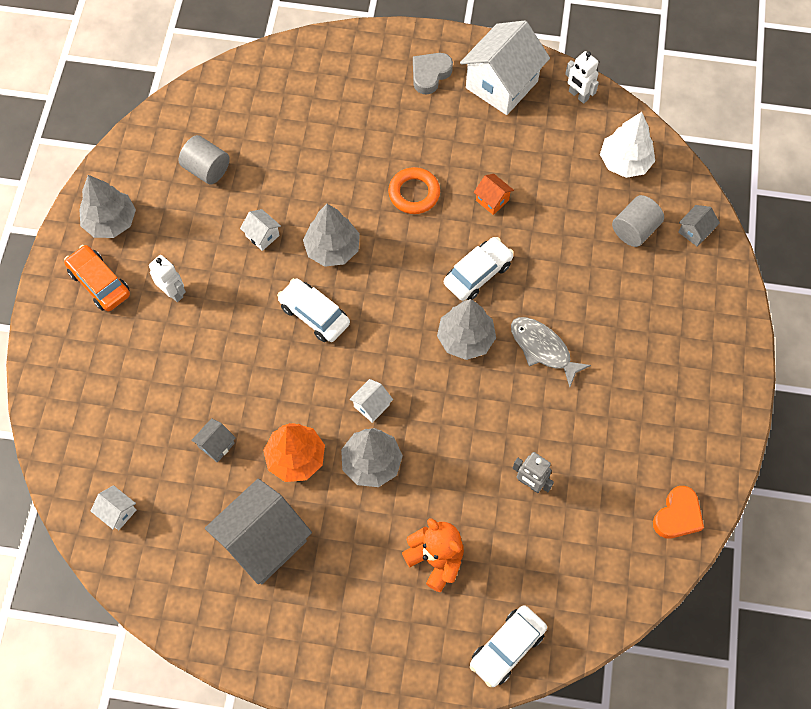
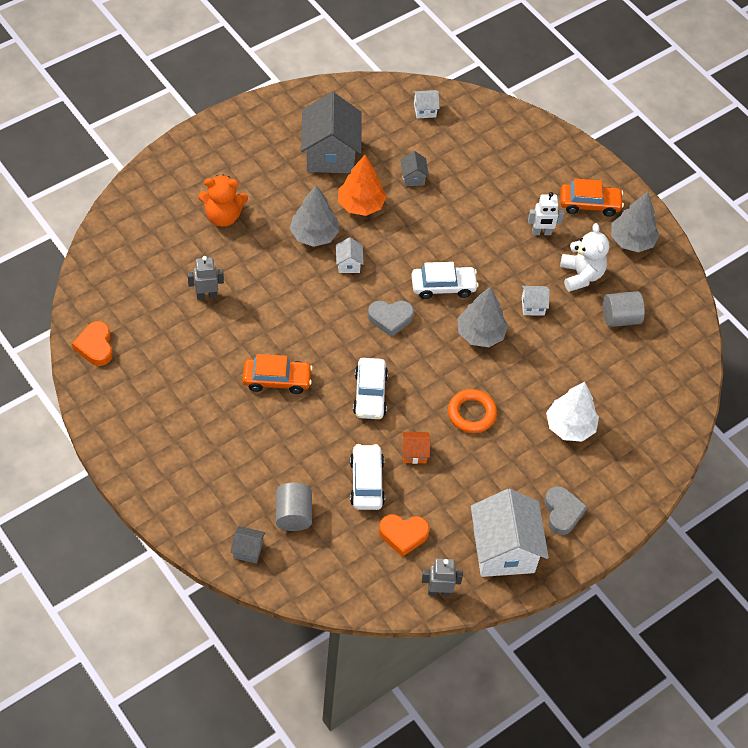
camera: 130 degrees right, 10 degrees down
(190, 228) = (581, 275): none -> white teddy bear
(391, 323) = (390, 319): none -> grey heart
(465, 339) = (333, 346): grey tree -> none
(507, 648) = (138, 205): white car -> white car (366, 482)
(543, 349) = (277, 380): grey fish -> orange car
(564, 150) = (403, 535): none -> orange heart
(578, 95) = (439, 591): white robot -> grey robot
(624, 162) = (350, 564): white tree -> white tree (570, 426)
(694, 231) = (248, 550): grey house -> grey house turned 75 degrees counterclockwise

